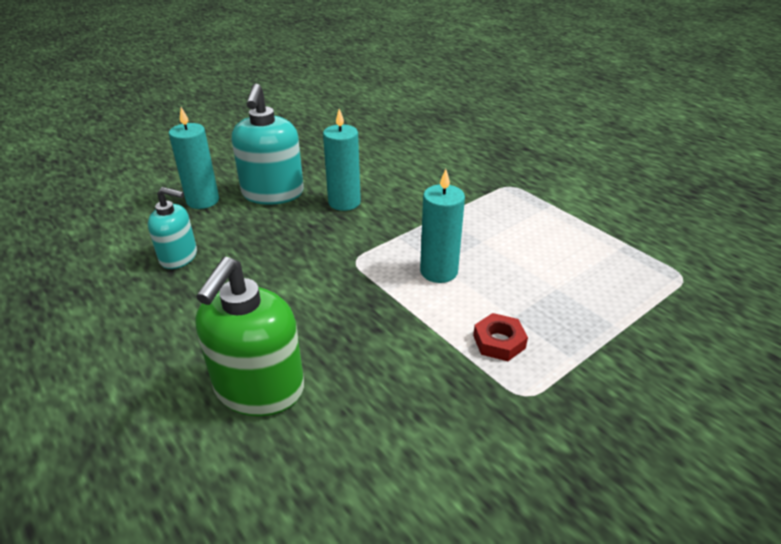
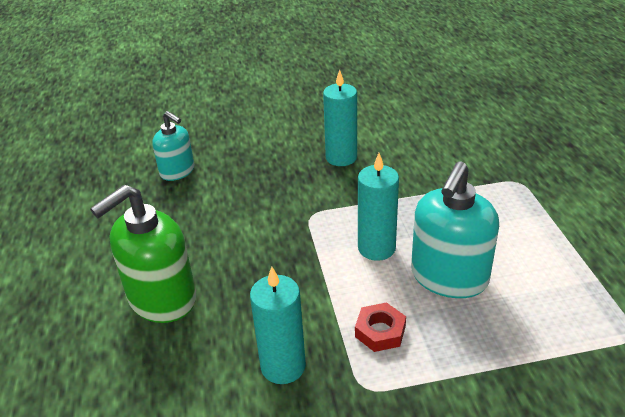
camera: 30 degrees right, 0 degrees up
(203, 201) = (227, 126): turquoise candle -> turquoise candle (283, 366)
(273, 193) = (286, 133): turquoise soap dispenser -> turquoise soap dispenser (449, 277)

